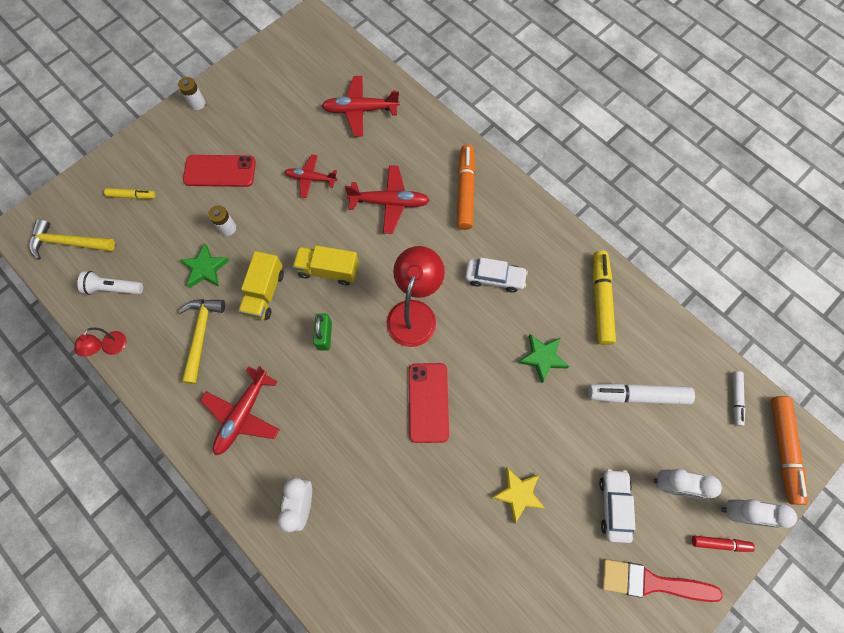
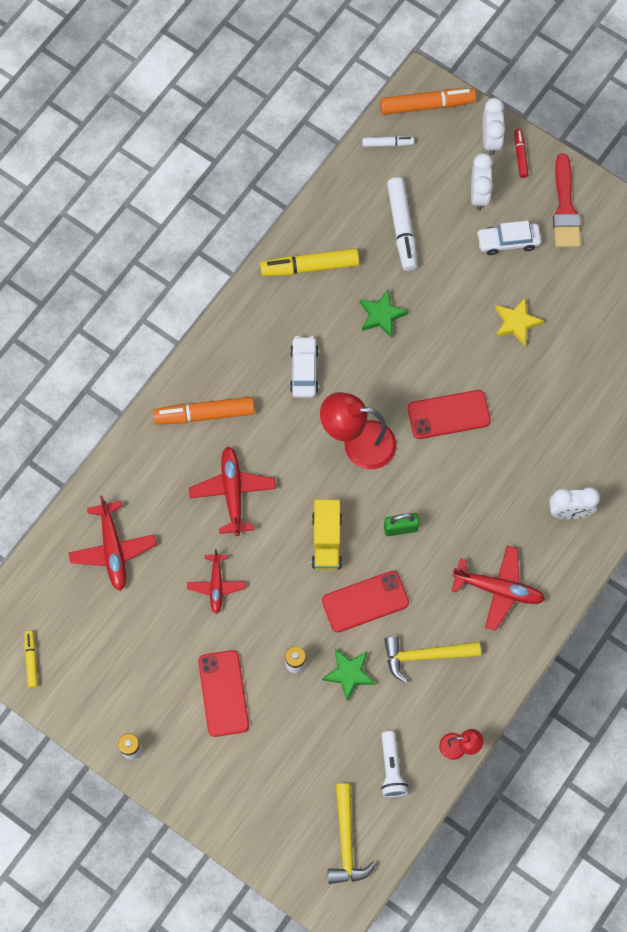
camera: 100 degrees left, 0 degrees up
(132, 196) = (273, 787): yellow marker -> yellow marker (31, 660)
(265, 292) = (365, 601): yellow truck -> red phone

